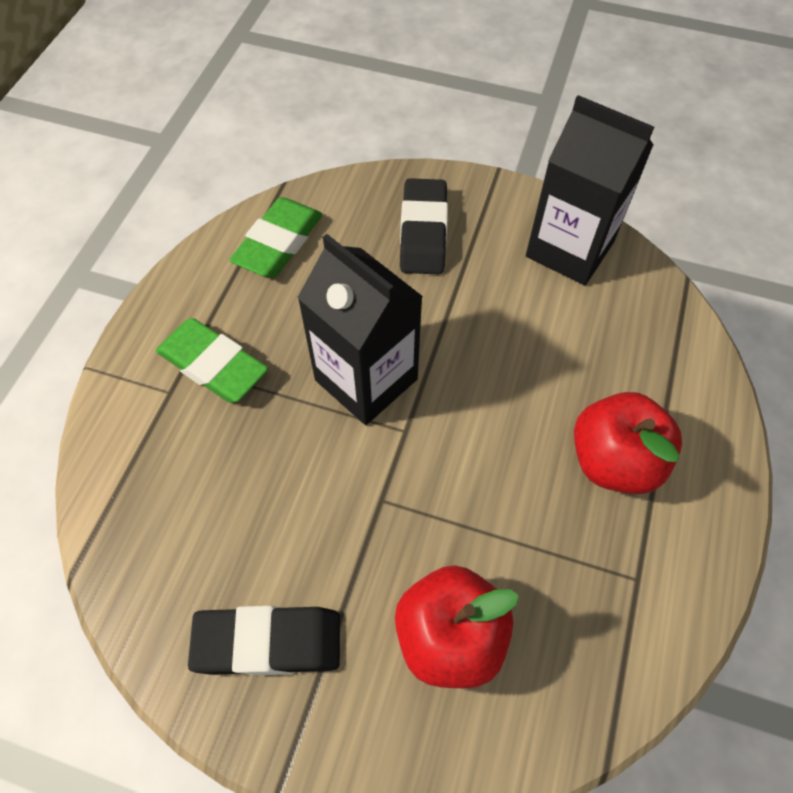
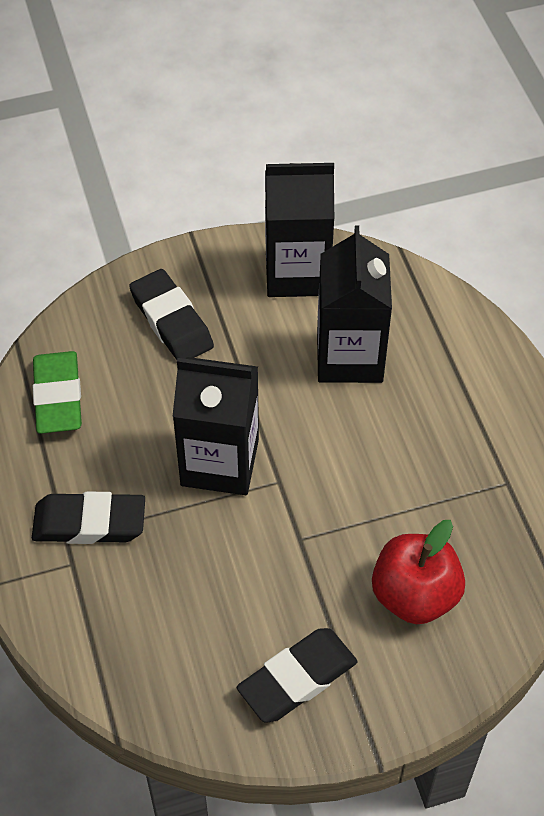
camera: 35 degrees left, 5 degrees down
(213, 365) = (89, 523): green eraser -> black eraser
(563, 352) = (349, 356): none -> black carton
(614, 461) = (439, 414): red apple -> none

